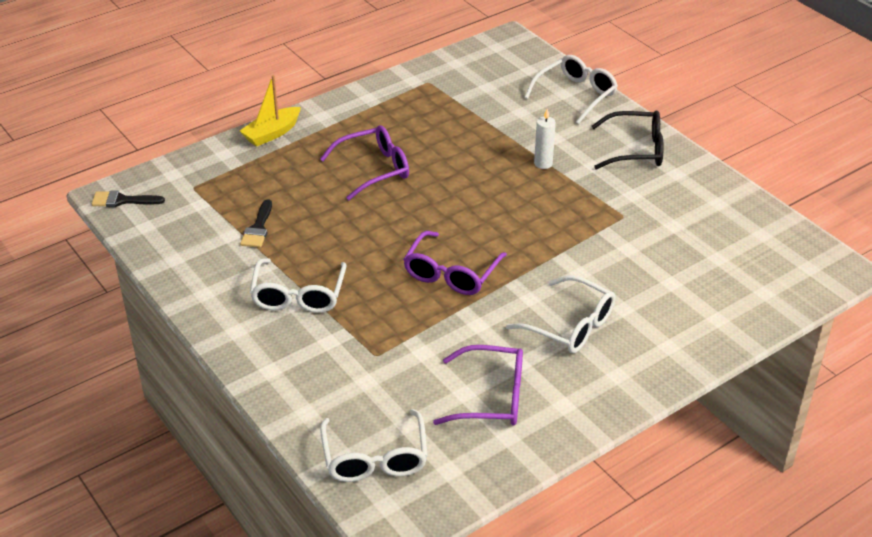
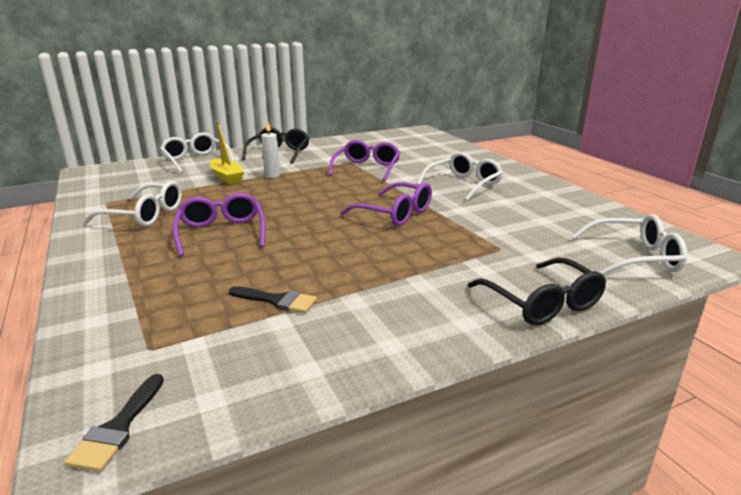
camera: 80 degrees left, 15 degrees down
(271, 377) = (542, 303): none -> black glasses
(272, 133) = (91, 283): yellow boat -> yellow boat (227, 177)
(298, 295) = (409, 281): white glasses -> white glasses (145, 215)
(491, 397) = (544, 212): purple glasses -> purple glasses (367, 168)

